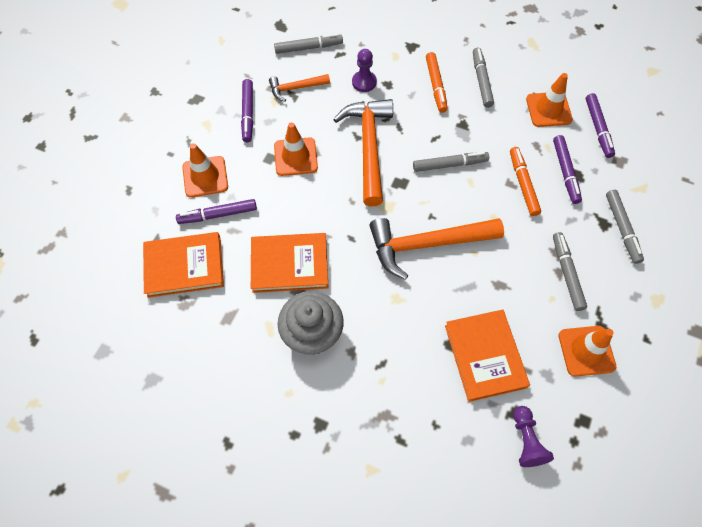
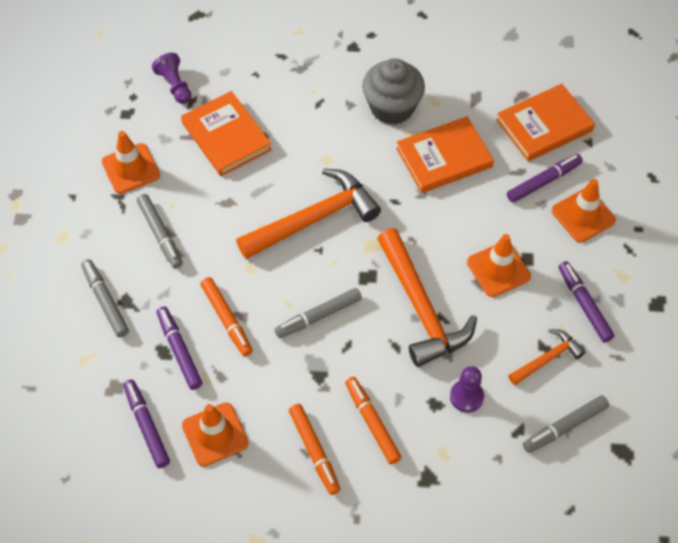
camera: 160 degrees right, 5 degrees down
(481, 81) = (314, 451): grey marker -> orange marker

